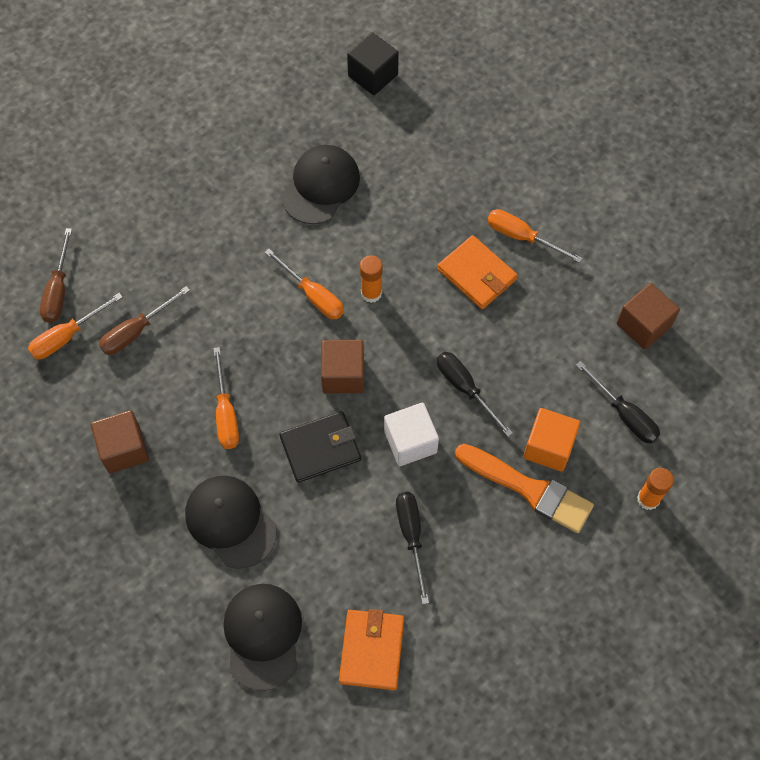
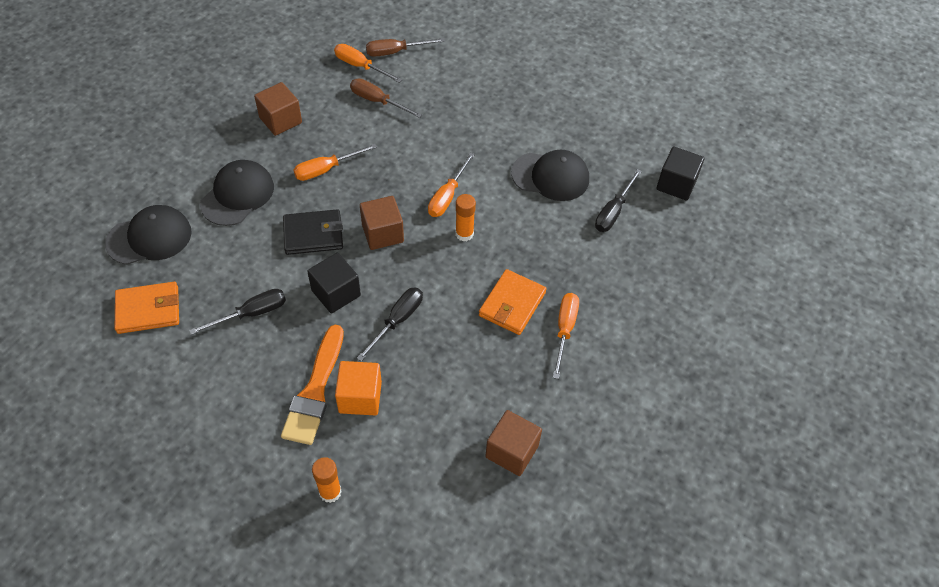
camera: 70 degrees right, 10 degrees down
(320, 448) = (313, 234): black wallet -> black wallet turned 60 degrees counterclockwise
(410, 442) = (336, 293): white cube -> black cube
(624, 414) = (411, 453): black screwdriver -> black screwdriver (613, 212)

